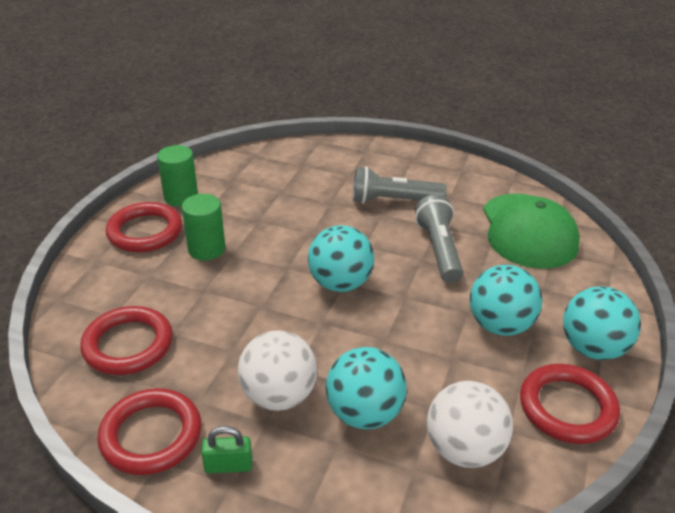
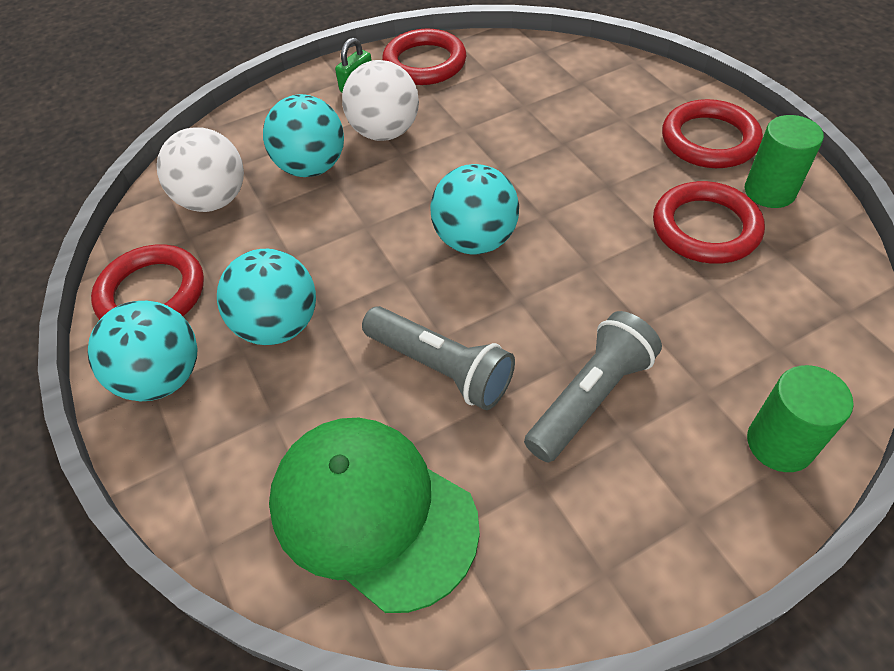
camera: 135 degrees right, 15 degrees up
(128, 345) = (533, 79): red ring -> red ring (705, 228)
(206, 249) = (634, 170): green cylinder -> green cylinder (779, 443)

